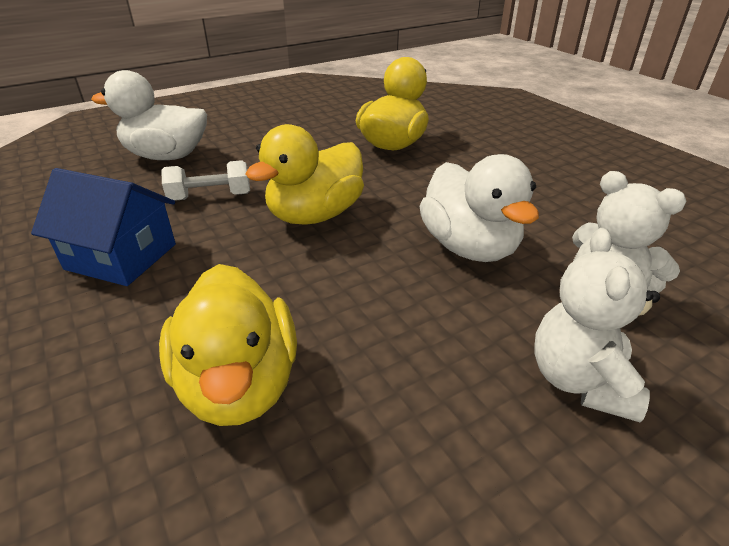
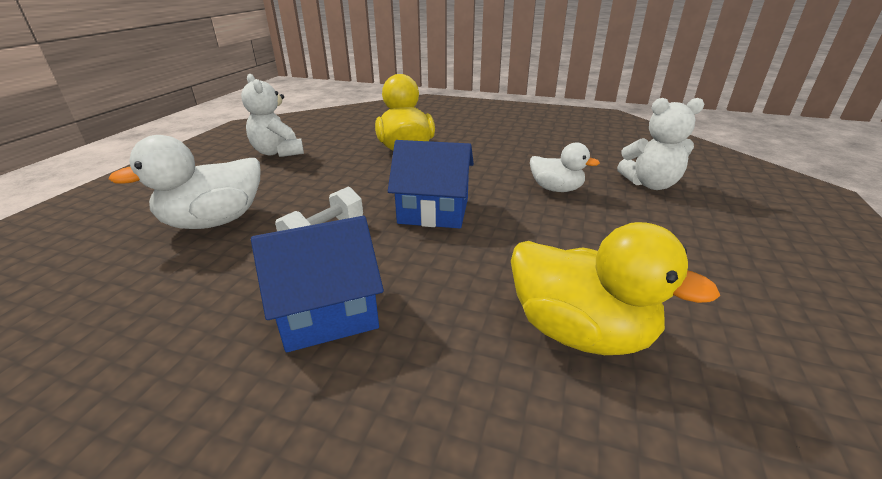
camera: 40 degrees left, 5 degrees down
(315, 215) = (433, 211): yellow duck -> blue house
(469, 247) = (556, 189): white duck -> white duck, size x0.61
(580, 381) = (708, 226): white teddy bear -> white teddy bear (278, 152)

